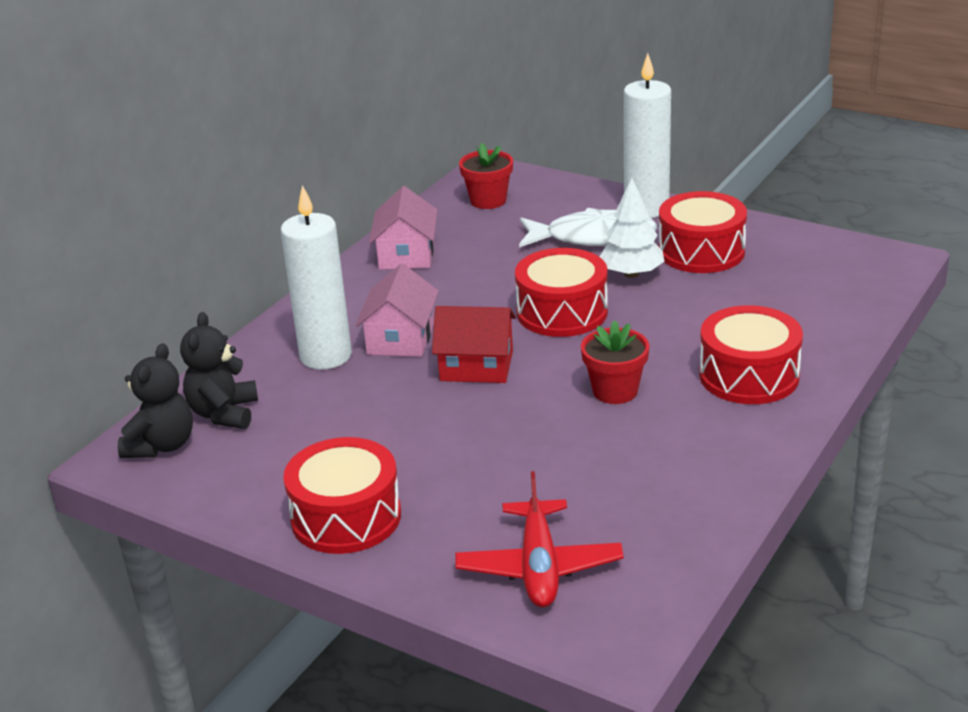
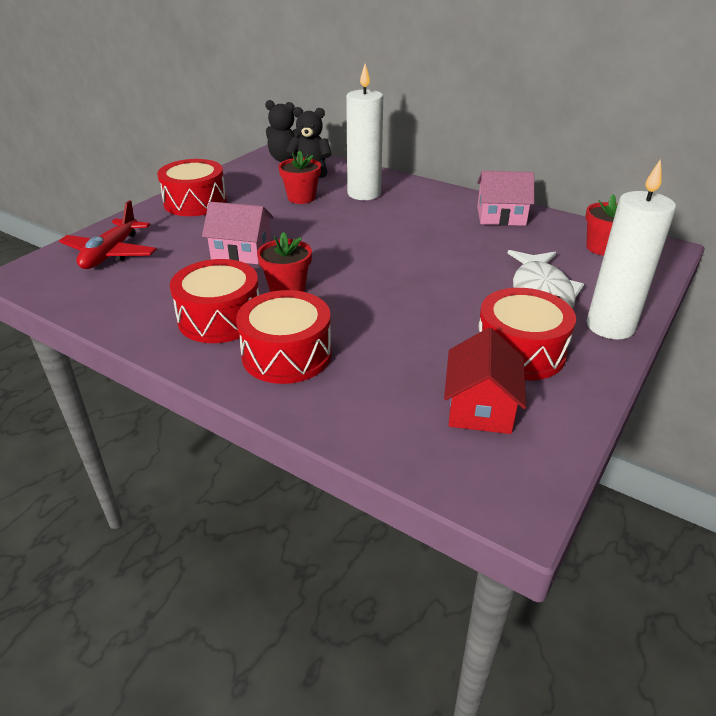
camera: 90 degrees right, 5 degrees up
(336, 410) = (301, 198): none -> red flower pot
(400, 338) = (380, 215): pink house -> pink house (241, 251)
(476, 366) = (338, 239): red house -> red house (480, 407)
(539, 567) = (111, 253): red plane -> red plane turned 75 degrees counterclockwise
(562, 312) = (408, 273): red drum -> red drum (220, 318)
(631, 274) = (472, 308): white tree -> none

